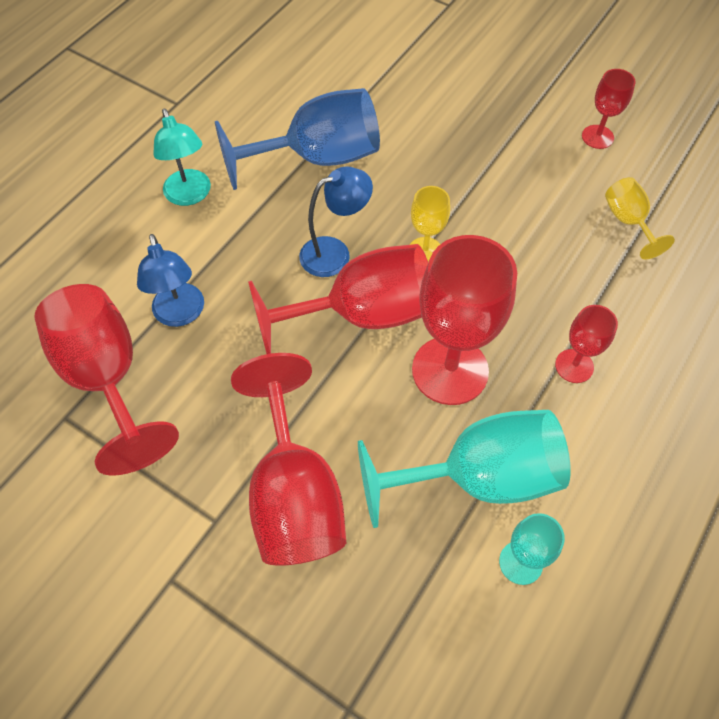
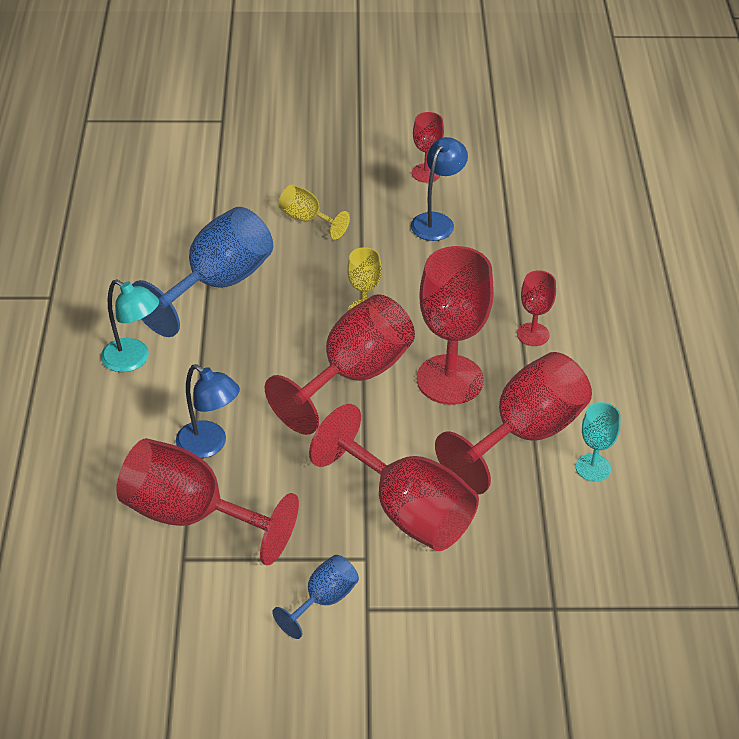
camera: 35 degrees left, 15 degrees down
(141, 543) = (323, 600): none -> blue goblet
(335, 253) = (294, 344): blue lamp -> blue lamp (437, 221)
(478, 477) = (525, 434): turquoise goblet -> red goblet
(628, 221) = (495, 223): yellow goblet -> yellow goblet (307, 219)

